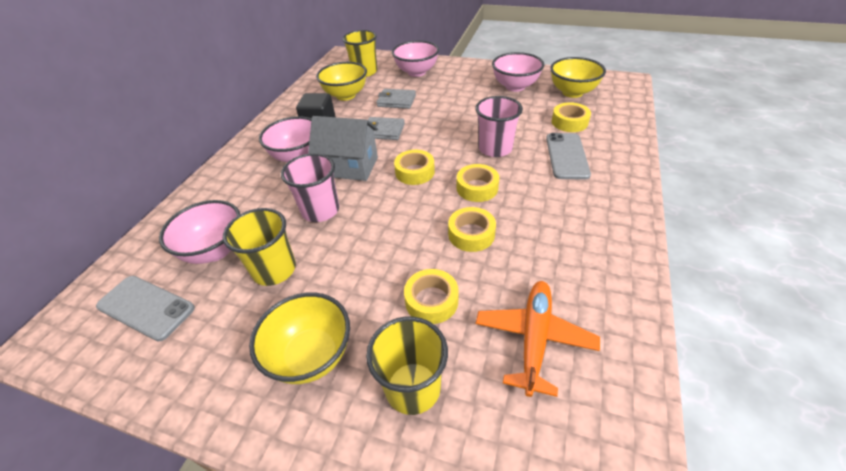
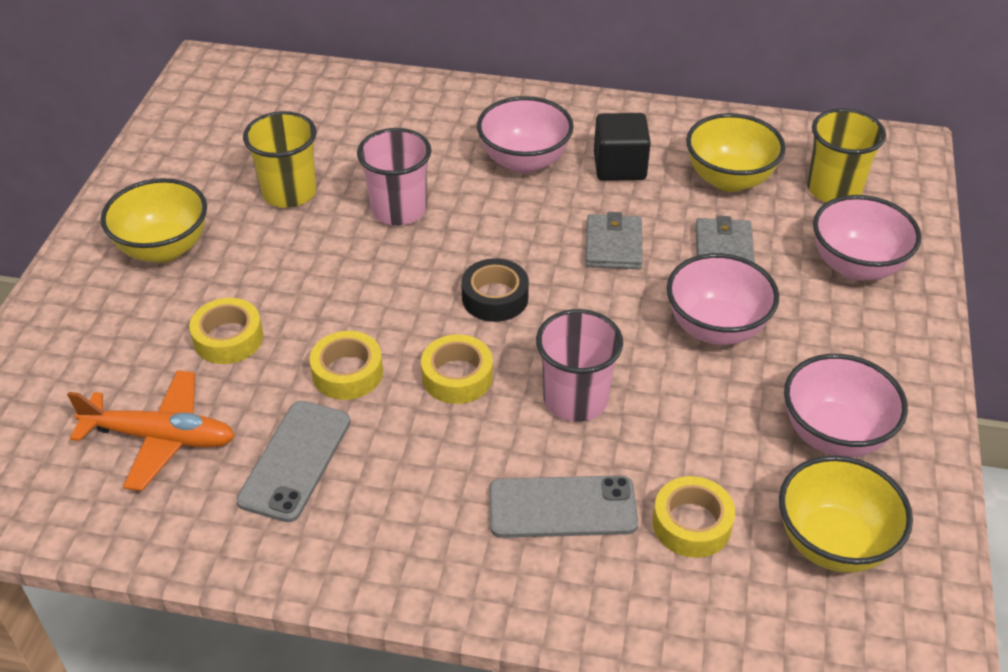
camera: 80 degrees right, 0 degrees up
(146, 307) = (241, 113): grey phone -> grey phone (295, 460)
(215, 250) = (324, 136): pink bowl -> pink bowl (716, 328)
(350, 167) = (503, 221): grey house -> none
(412, 387) = (113, 332): yellow cup -> none
(415, 172) = (495, 298): yellow tape -> black tape

